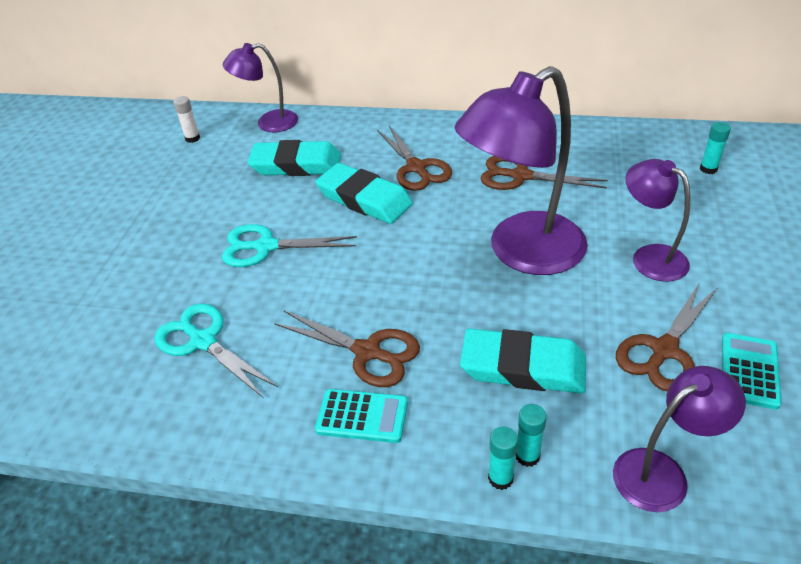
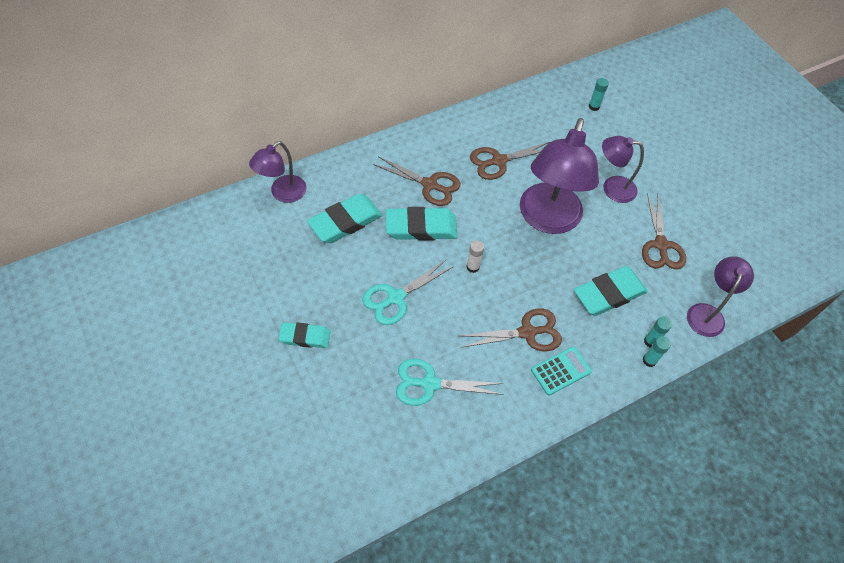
camera: 45 degrees left, 15 degrees up
(147, 238) = (305, 337): none -> turquoise eraser
(192, 138) = (236, 236): white glue stick -> white glue stick (473, 267)
(749, 371) = (702, 236): turquoise calculator -> none

